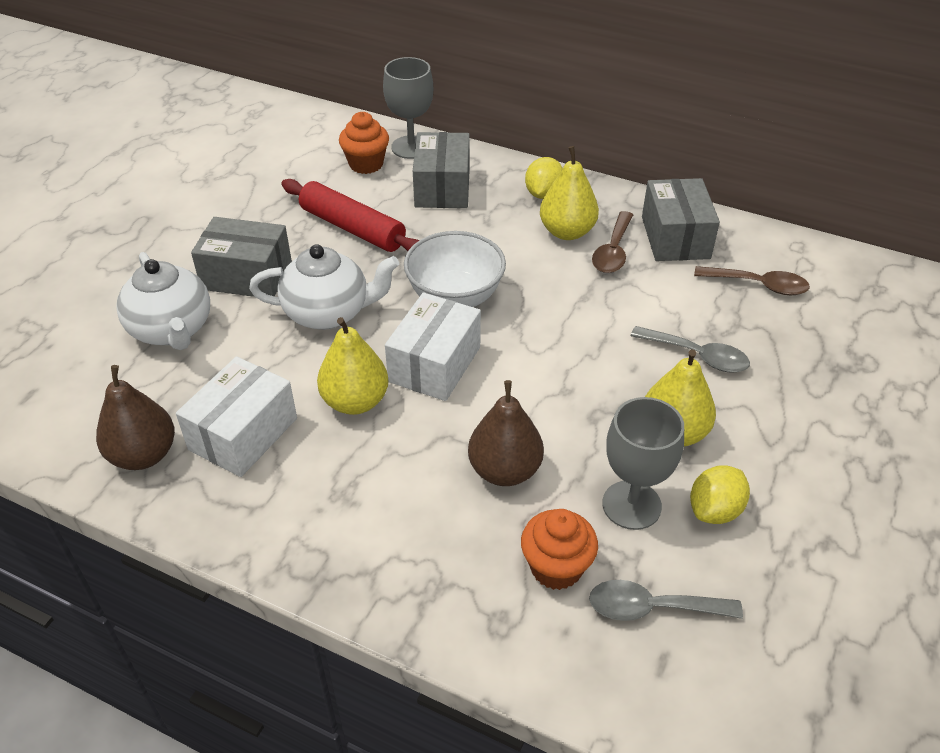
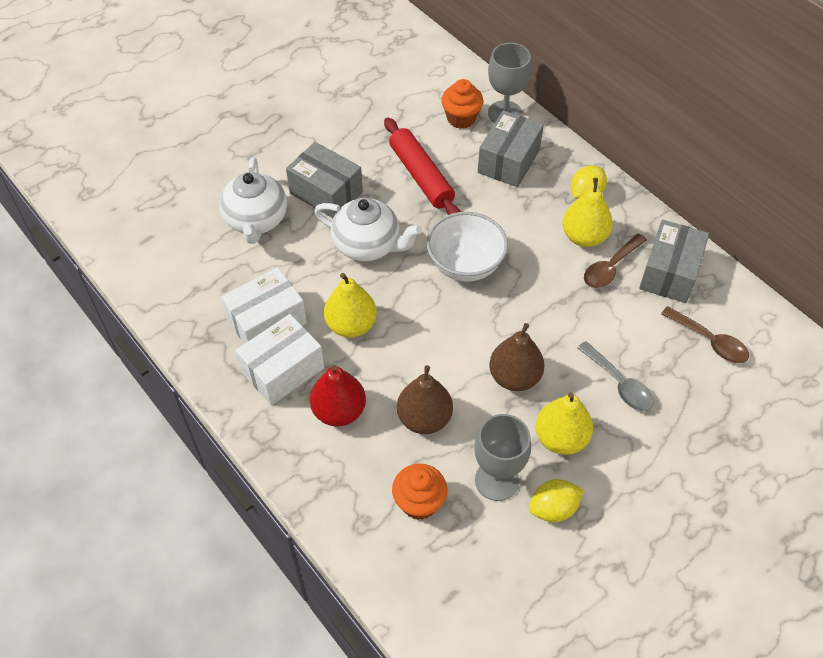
camera: 25 degrees right, 10 degrees up
(144, 455) = (199, 312): brown pear -> brown pear (514, 377)
(394, 501) = (339, 411): none -> red pear
(434, 364) = (420, 316): white box -> white box (283, 370)
(652, 608) = (466, 557): grey spoon -> none

